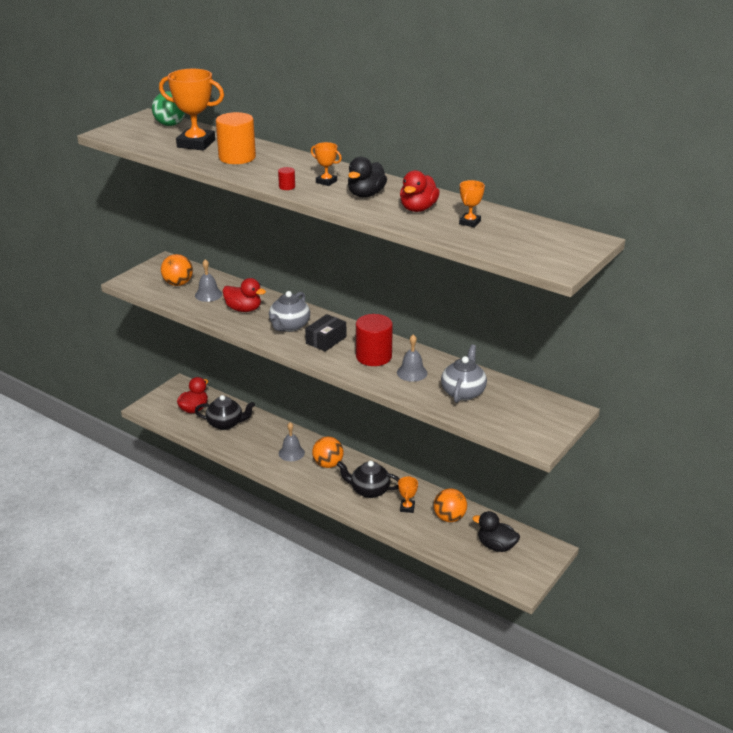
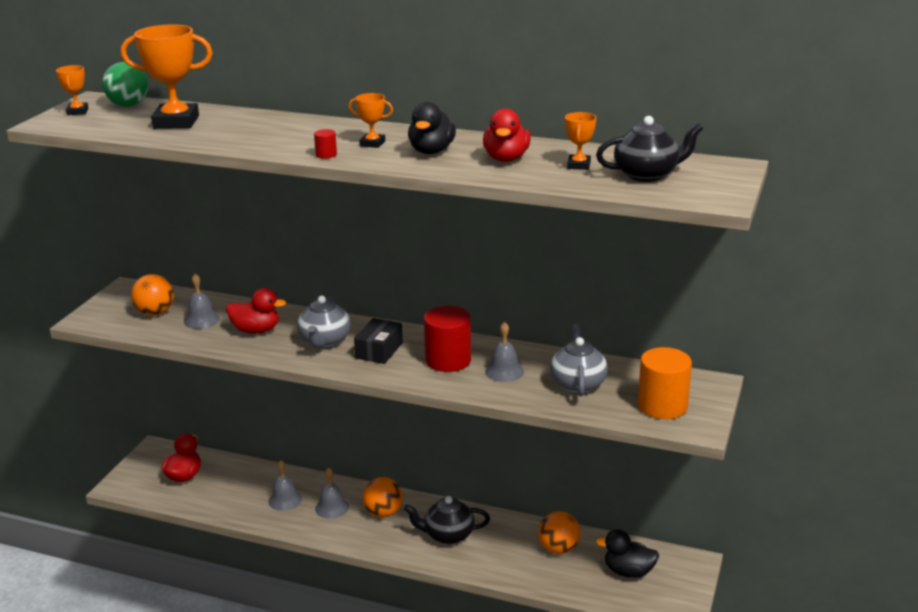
camera: 15 degrees left, 5 degrees down
(226, 424) = (233, 487): black teapot -> black teapot (647, 174)
(237, 157) = (240, 131): orange cylinder -> orange cylinder (662, 406)
(259, 440) = (285, 500): none -> grey bell
(407, 508) = (503, 547): orange trophy -> orange trophy (77, 111)

